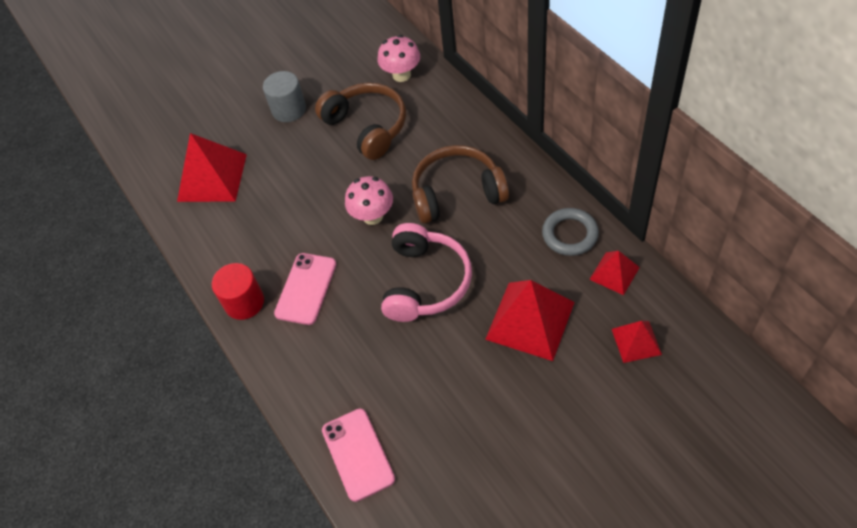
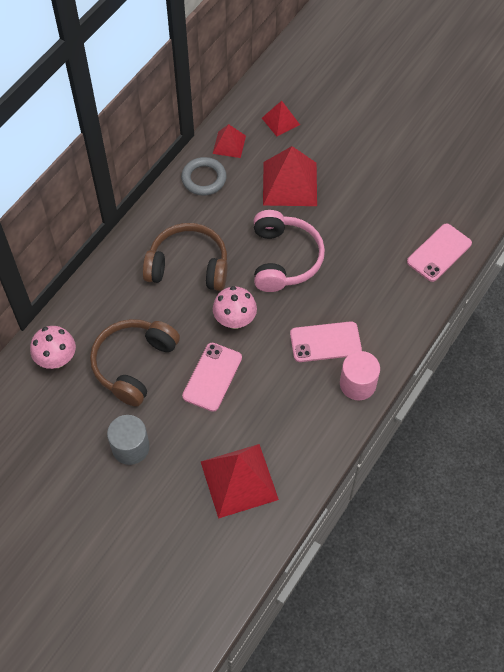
camera: 120 degrees left, 5 degrees up
(244, 302) = (357, 384): red cylinder -> pink cylinder
(321, 182) = (212, 377): none -> pink phone
(426, 282) = (284, 259): pink headphones -> pink headphones turned 105 degrees clockwise
(457, 193) = (188, 266): brown headphones -> brown headphones turned 135 degrees clockwise

